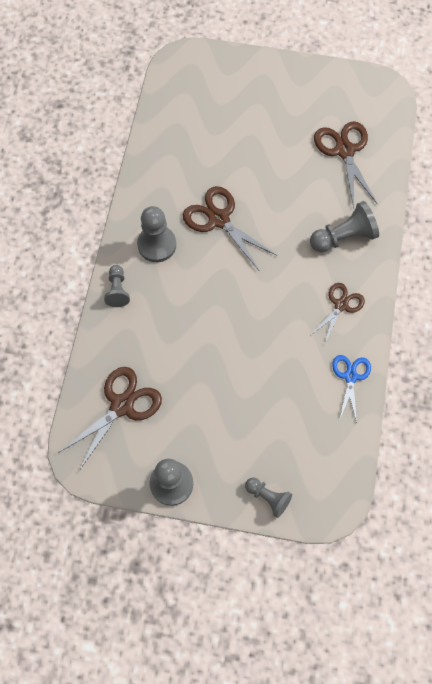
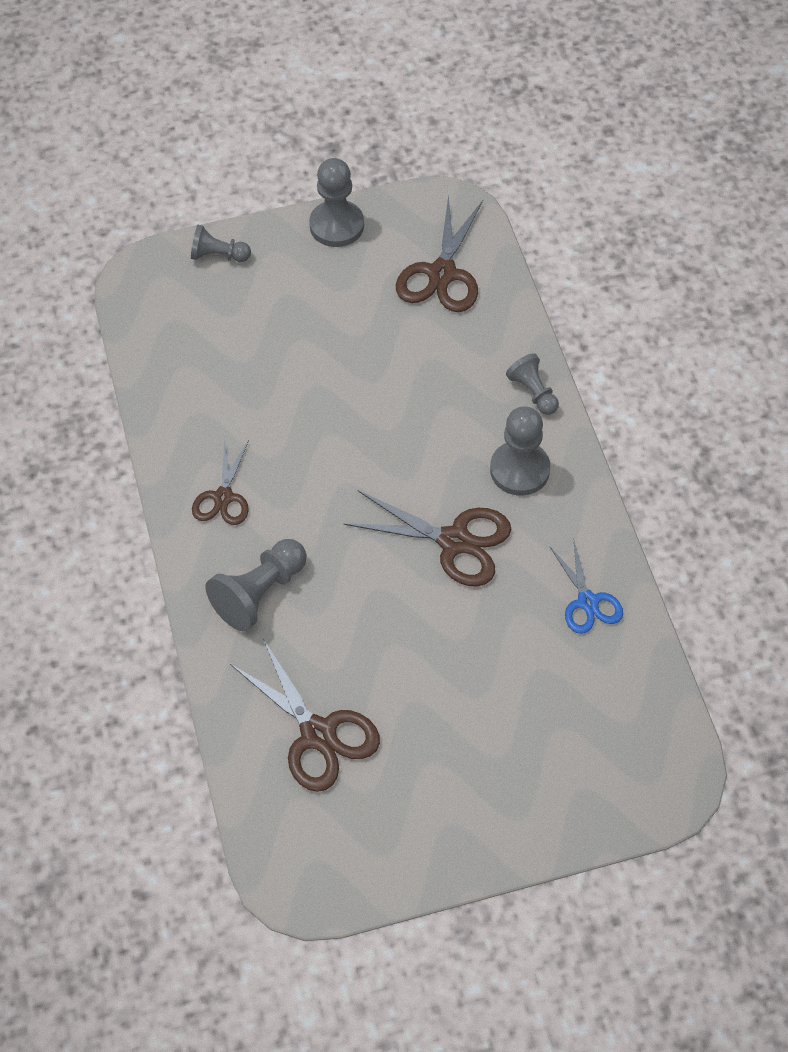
camera: 155 degrees right, 10 degrees down
(350, 376) = (173, 416): blue scissors -> blue scissors (587, 602)

